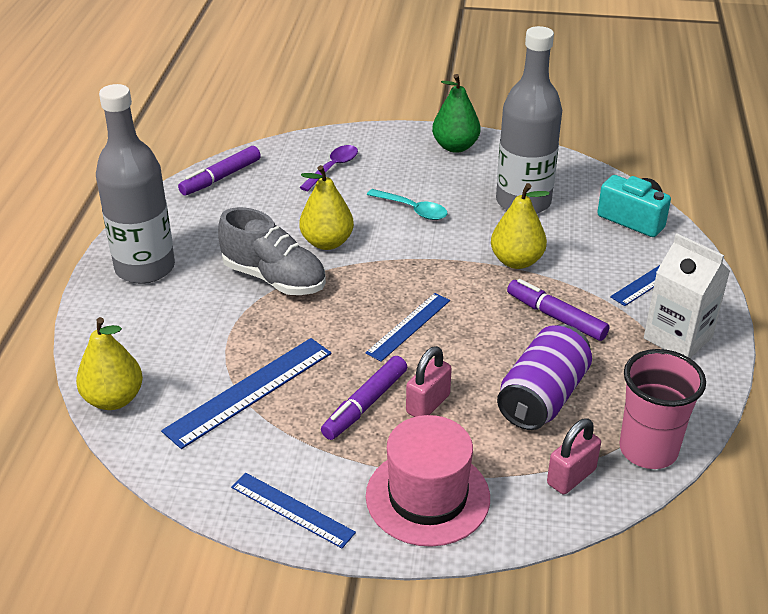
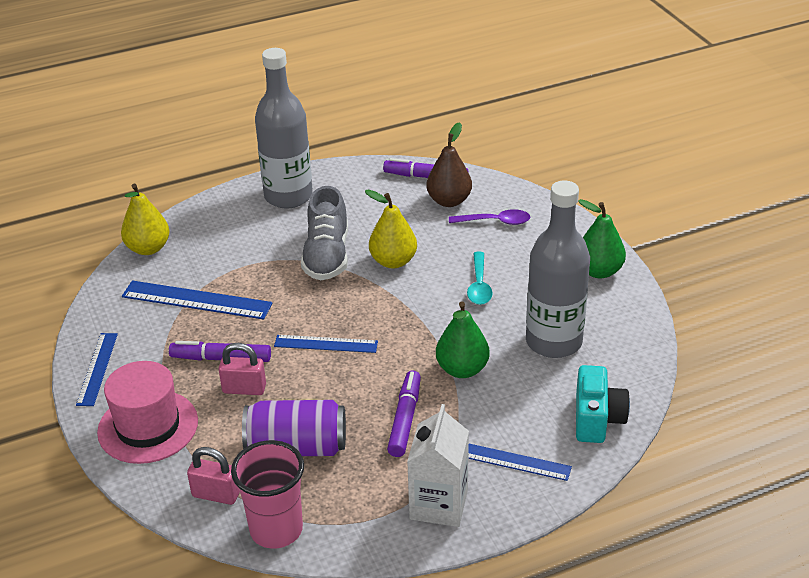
camera: 60 degrees right, 0 degrees up
(273, 179) = (449, 201): none -> brown pear
(516, 261) = (462, 369): yellow pear -> green pear

